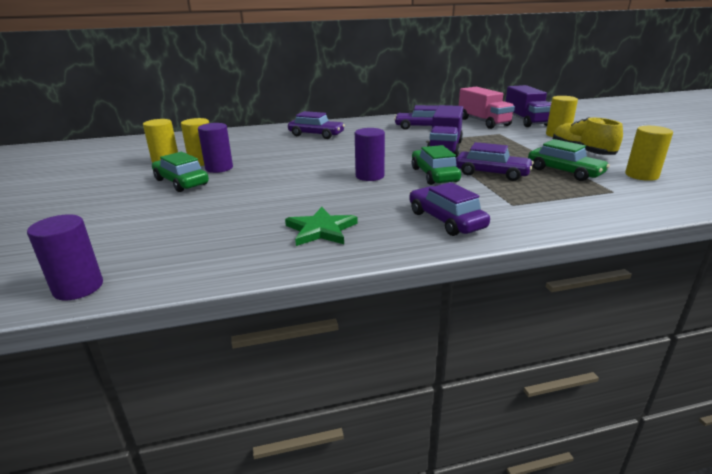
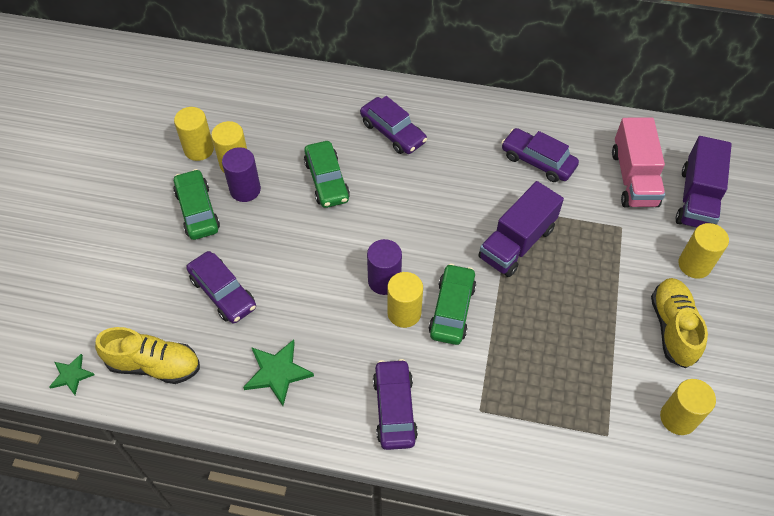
camera: 25 degrees right, 30 degrees up
(78, 287) = (71, 375): purple cylinder -> green star
(184, 257) = (154, 365): none -> yellow shoe
(400, 183) = (404, 313): none -> yellow cylinder
(491, 173) = (516, 334): purple car -> purple car (223, 293)
(564, 172) = (600, 368): green car -> green car (326, 180)

